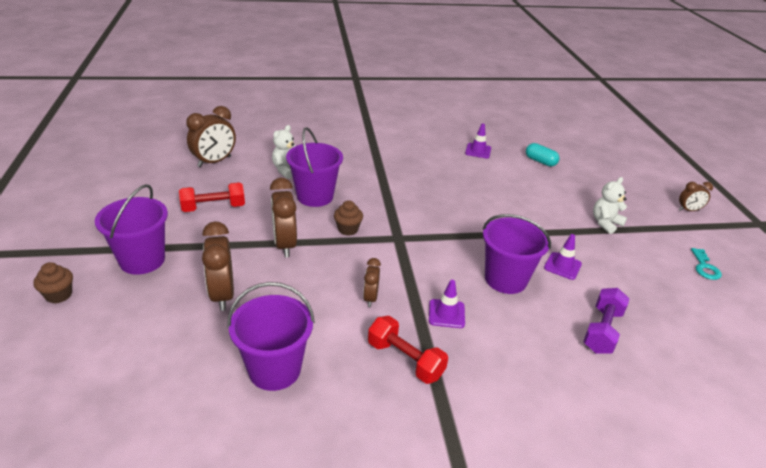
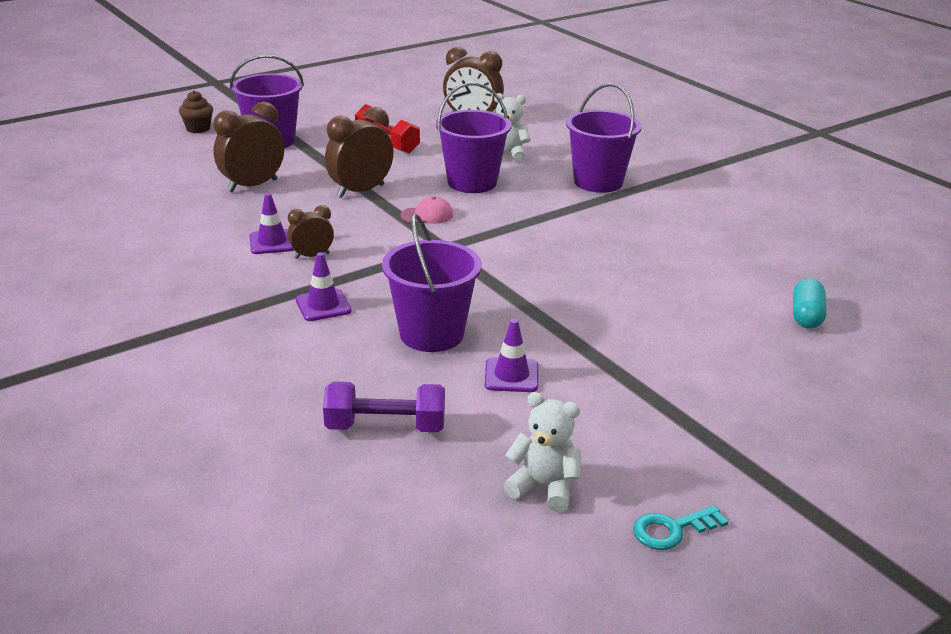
camera: 65 degrees right, 5 degrees down
(274, 369) = (167, 235): purple bucket -> purple bucket (598, 182)
(348, 229) = (427, 215): brown cupcake -> pink cap
(405, 360) = (225, 296): red dumbbell -> none
(478, 151) = (752, 258): purple traffic cone -> purple traffic cone (272, 242)
(605, 223) = (686, 403): white teddy bear -> white teddy bear (544, 487)
(688, 210) = (870, 502): brown clock -> none

